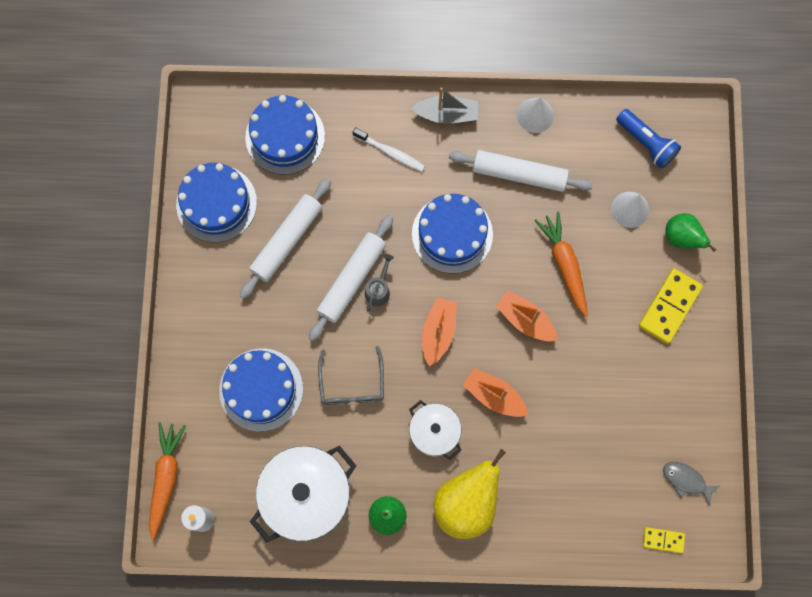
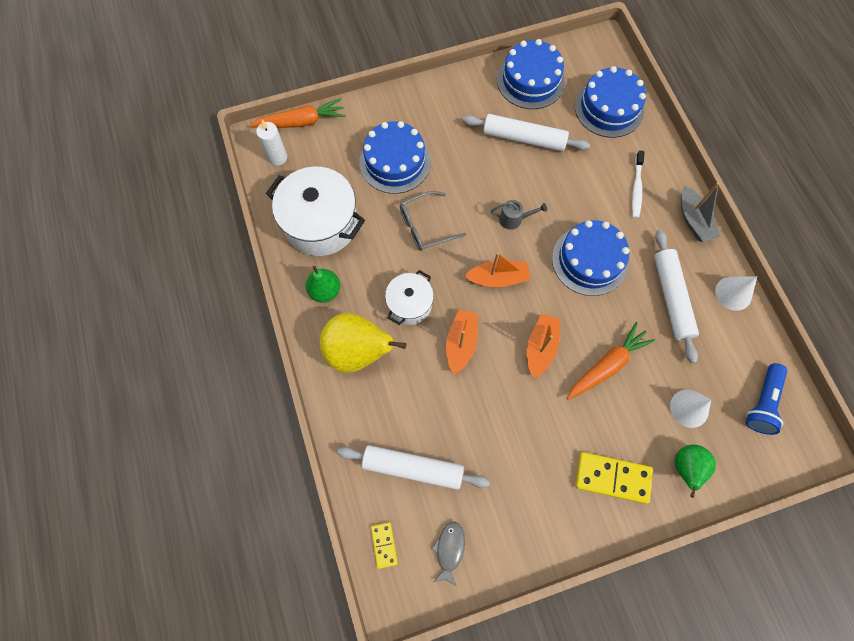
camera: 70 degrees right, 5 degrees down
(352, 280) = (513, 196): white rolling pin -> white rolling pin (413, 468)

